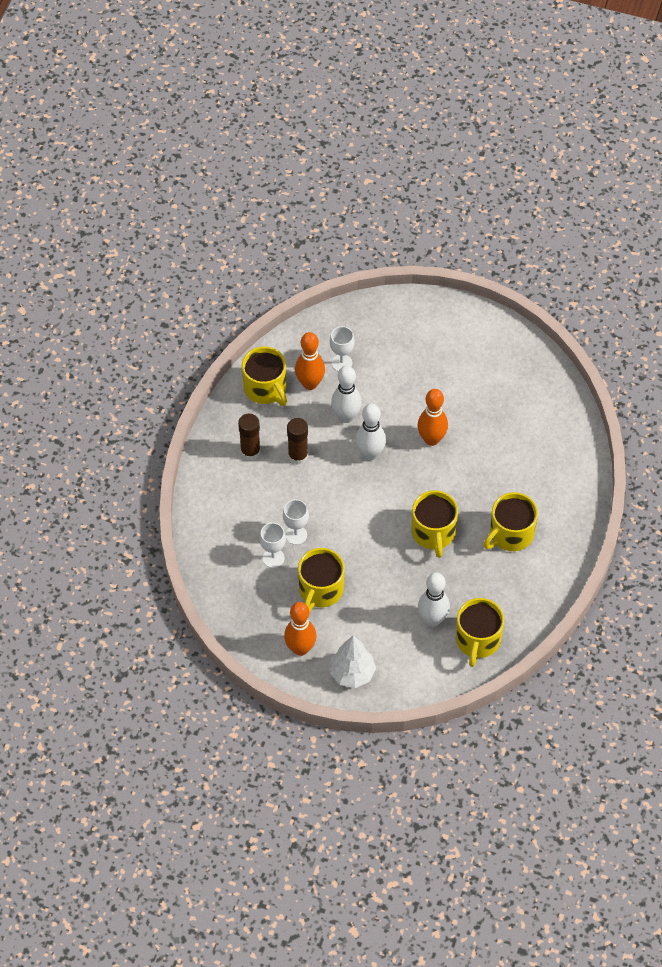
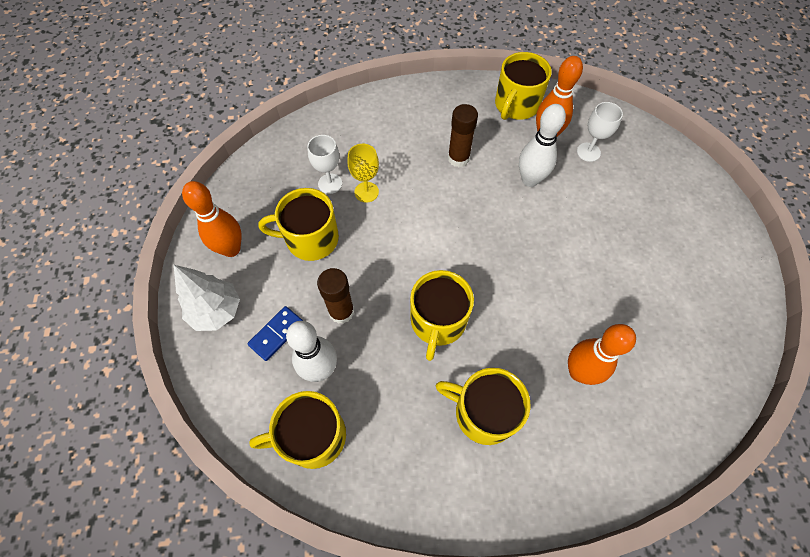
camera: 65 degrees right, 5 degrees up
(250, 451) = (440, 120): brown glue stick -> brown glue stick (341, 311)
(296, 535) = (366, 192): white goblet -> yellow goblet
(370, 454) = (500, 218): white bowling pin -> none
(391, 639) = (276, 334): none -> blue domino
(431, 439) = (556, 269): orange bowling pin -> orange bowling pin (579, 372)
(433, 532) = (438, 321): yellow mug -> yellow mug turned 45 degrees counterclockwise

